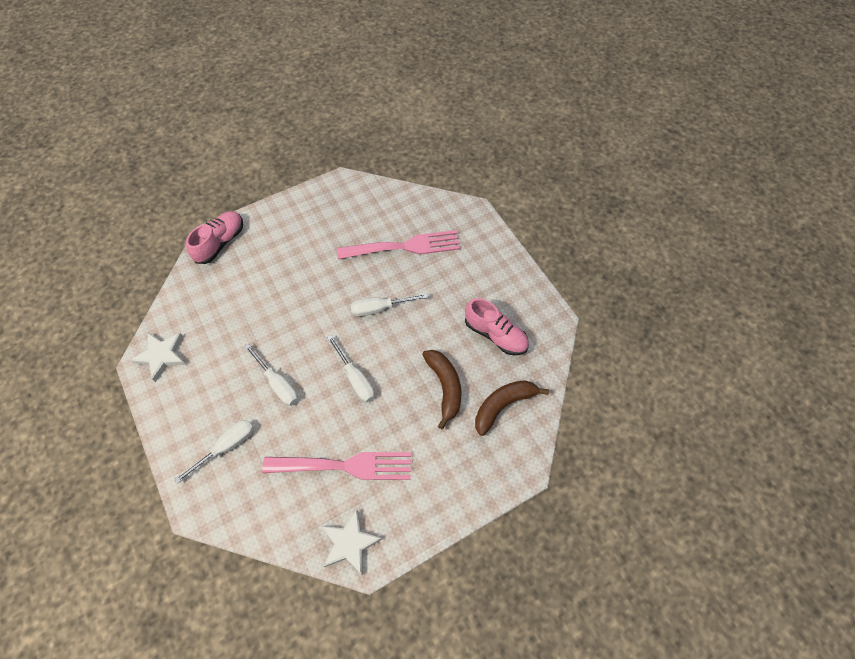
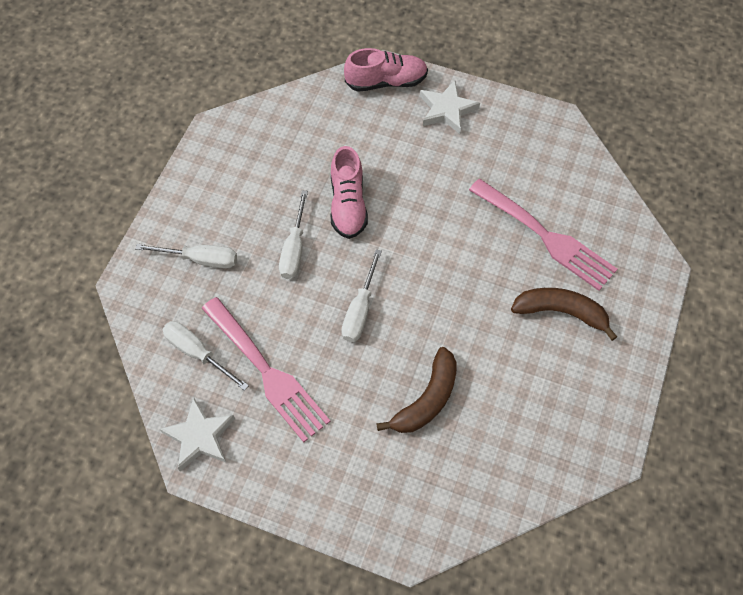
camera: 50 degrees right, 0 degrees up
(162, 356) = (236, 137): white star -> white star (447, 110)
(380, 308) = (454, 271): white screwdriver -> white screwdriver (197, 353)
(495, 335) = (532, 404): pink shoe -> pink shoe (348, 205)
(503, 405) = (459, 473): brown banana -> brown banana (561, 312)

